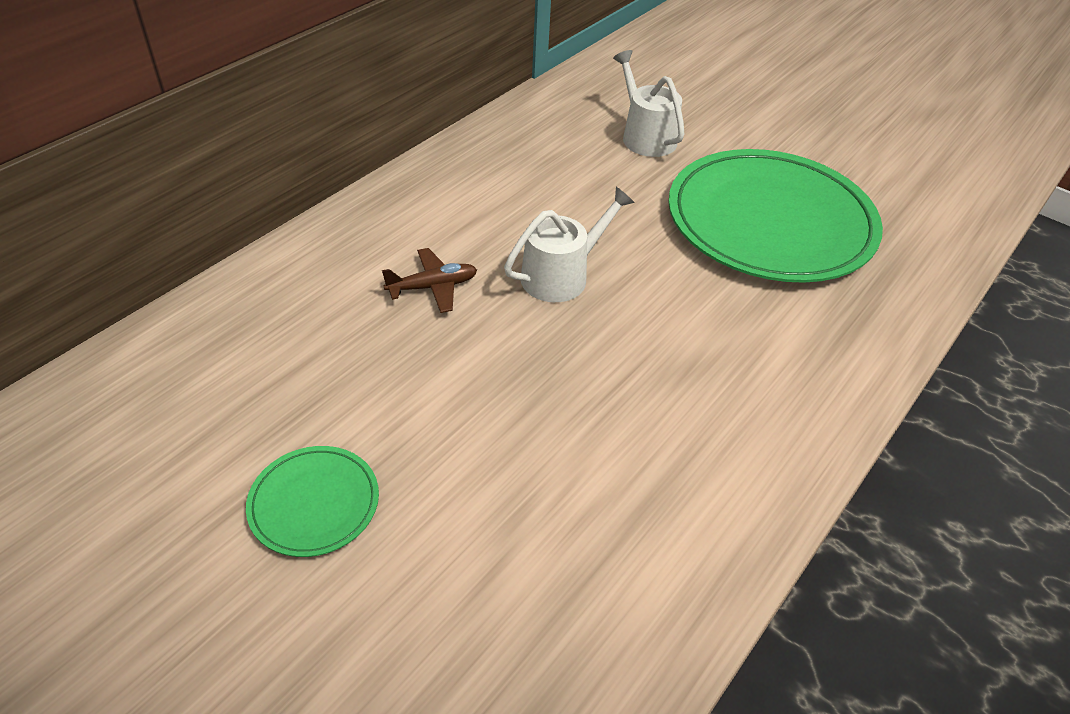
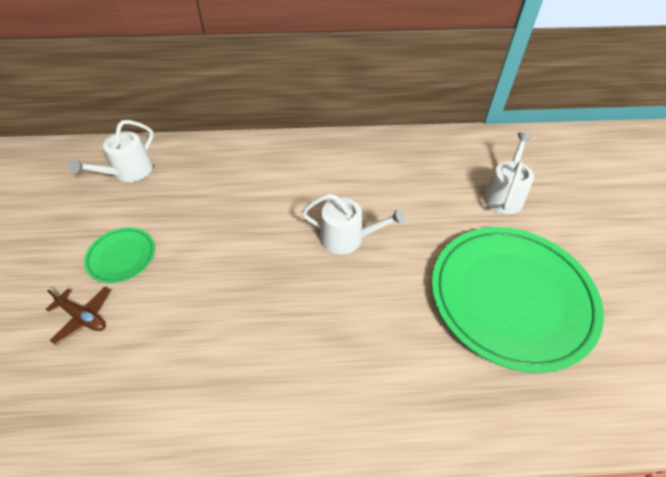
camera: 50 degrees right, 5 degrees up
(143, 407) = (128, 172): none -> white watering can
(432, 287) = (284, 199): brown plane -> brown plane (83, 317)

